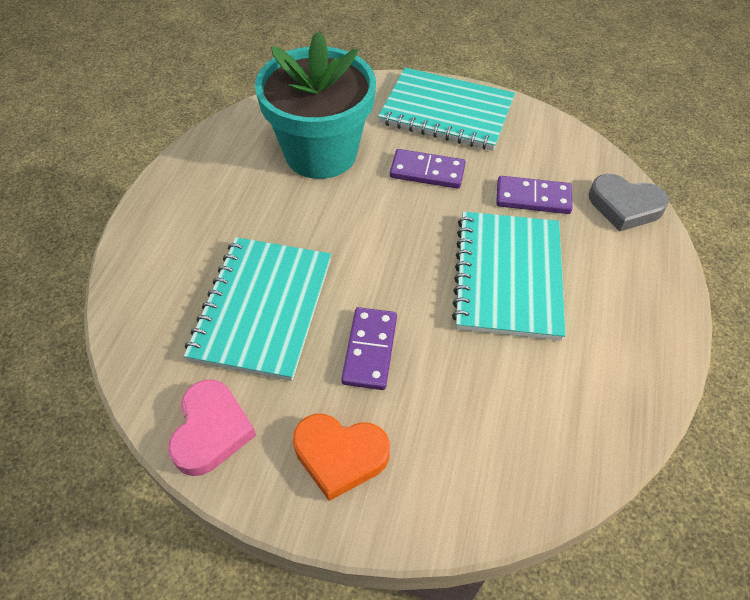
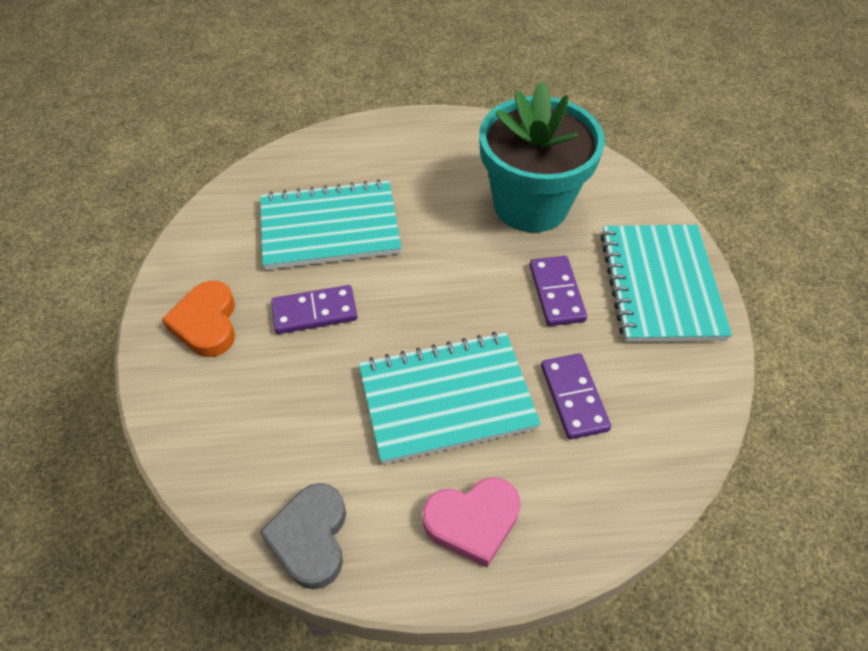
camera: 70 degrees right, 0 degrees up
(211, 431) = (208, 239): pink heart -> pink heart (473, 521)
(624, 206) = (615, 498): grey heart -> grey heart (310, 538)

